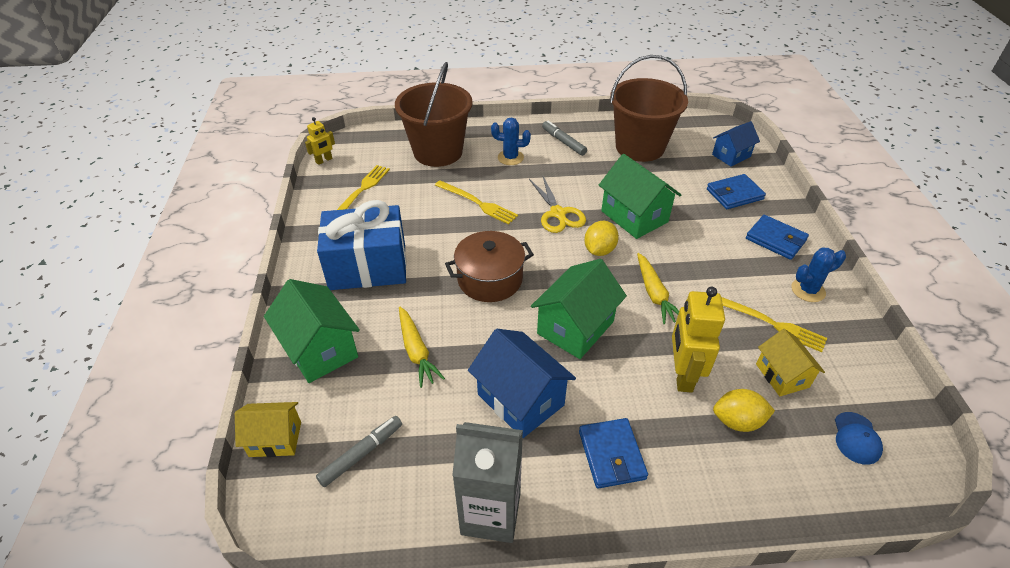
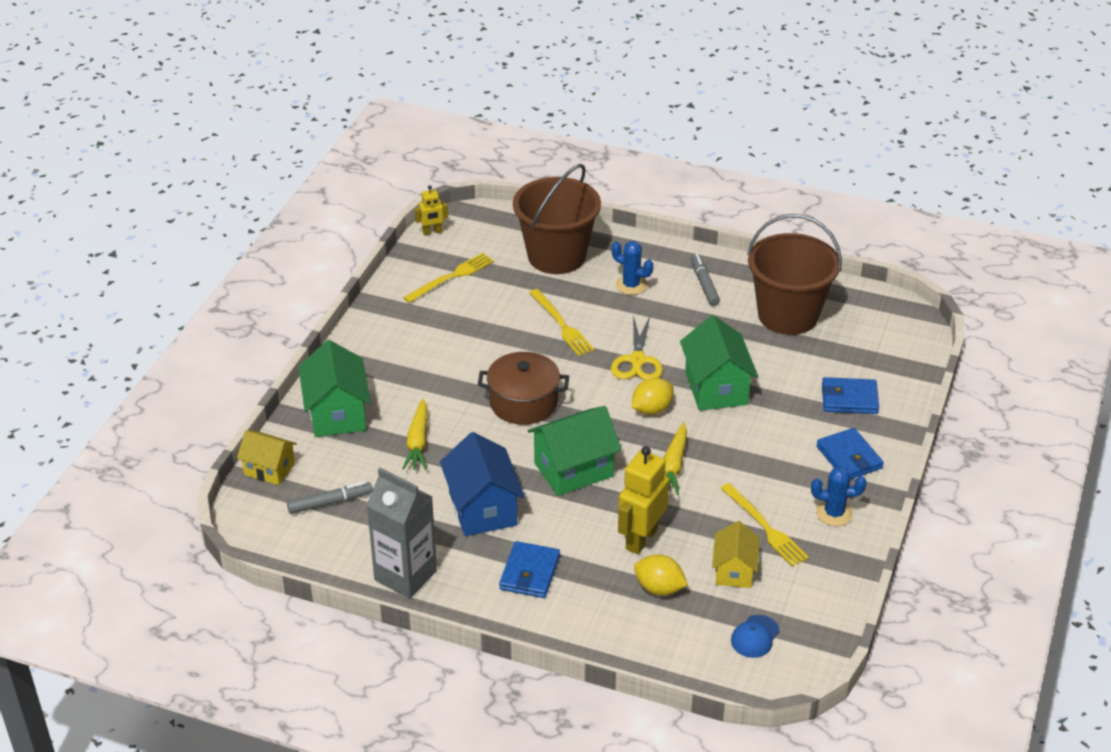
camera: 25 degrees right, 5 degrees down
(368, 266) = (416, 355): blue gift -> none
(731, 155) = (888, 356): blue house -> none

